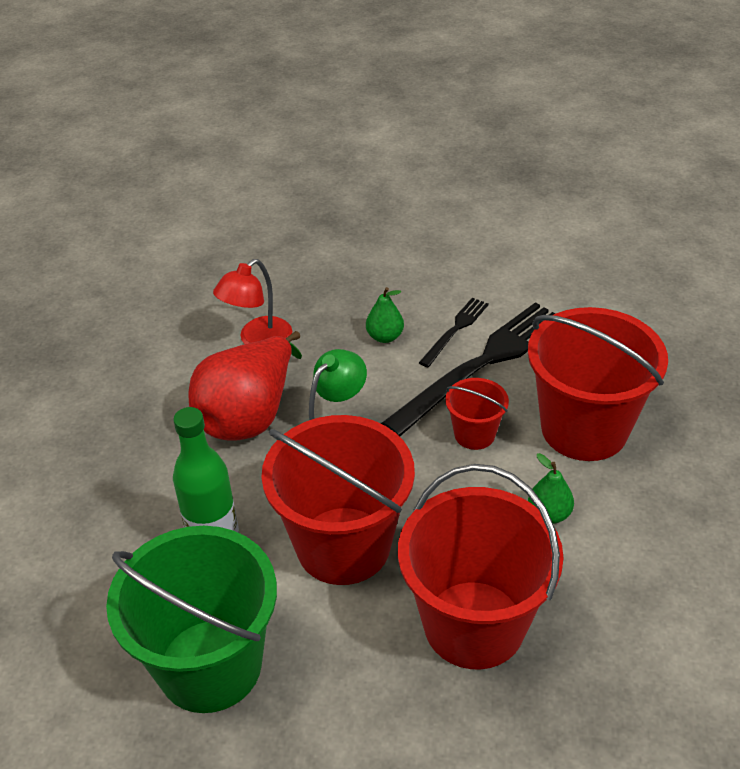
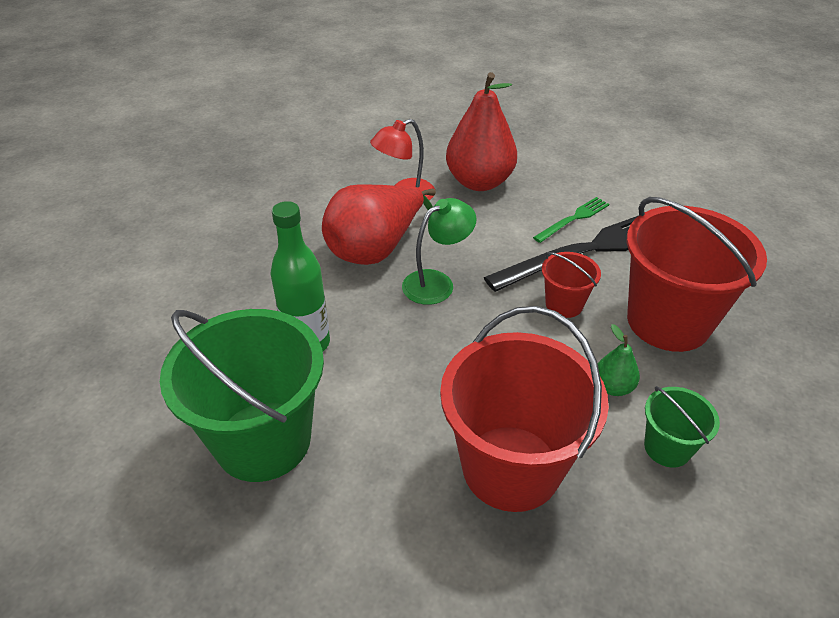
camera: 15 degrees right, 0 degrees up
(338, 305) = (479, 182): none -> red pear
(343, 545) = (415, 369): red bucket -> none
(385, 337) = (510, 212): green pear -> none
(455, 330) = (573, 219): black fork -> green fork
(616, 564) = (667, 448): none -> green bucket

